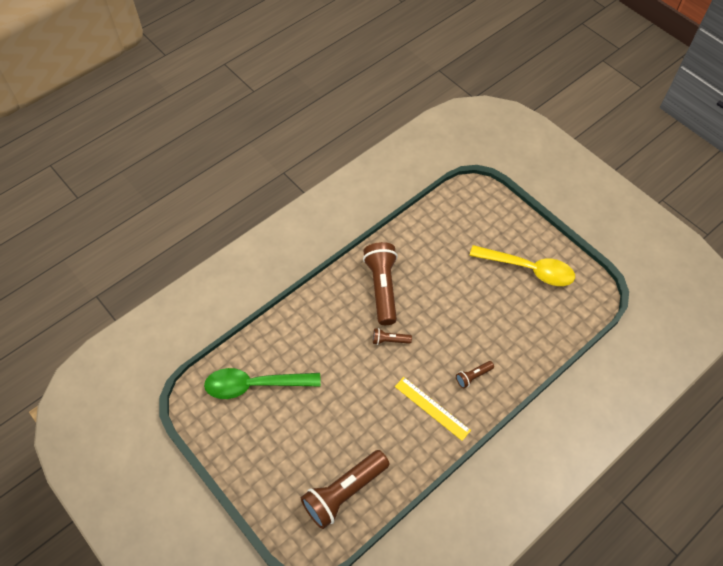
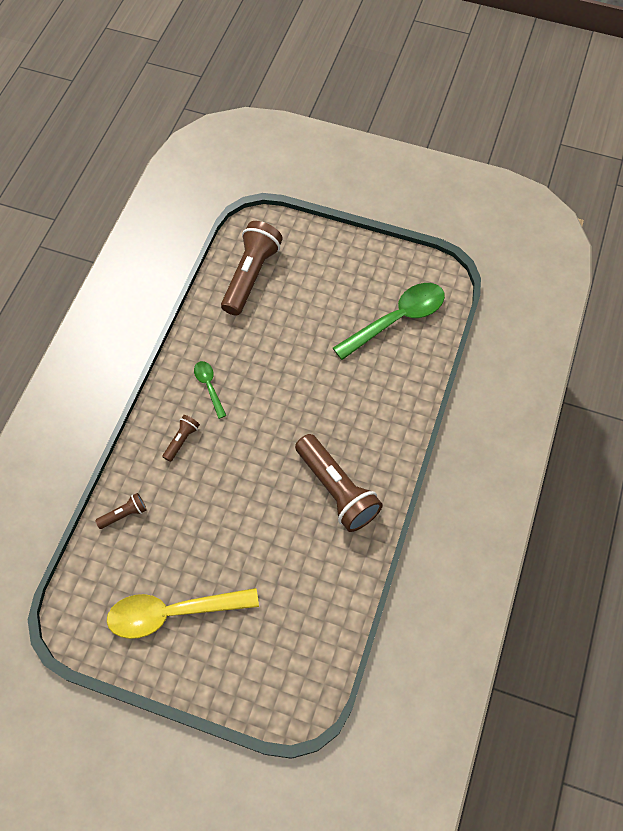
camera: 150 degrees right, 5 degrees up
(389, 340) = (292, 433): brown flashlight -> brown flashlight (124, 514)
(432, 408) = (209, 386): yellow ruler -> green spoon

